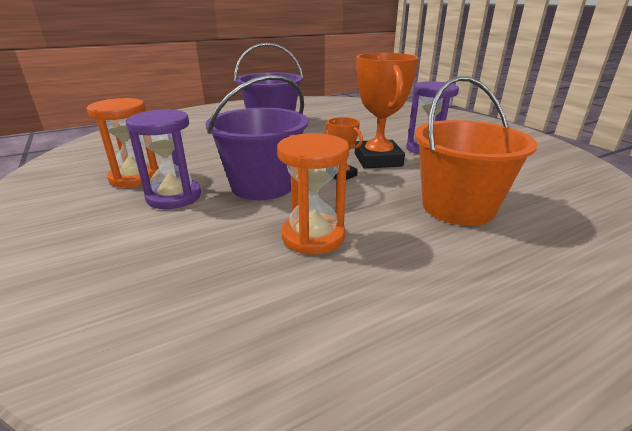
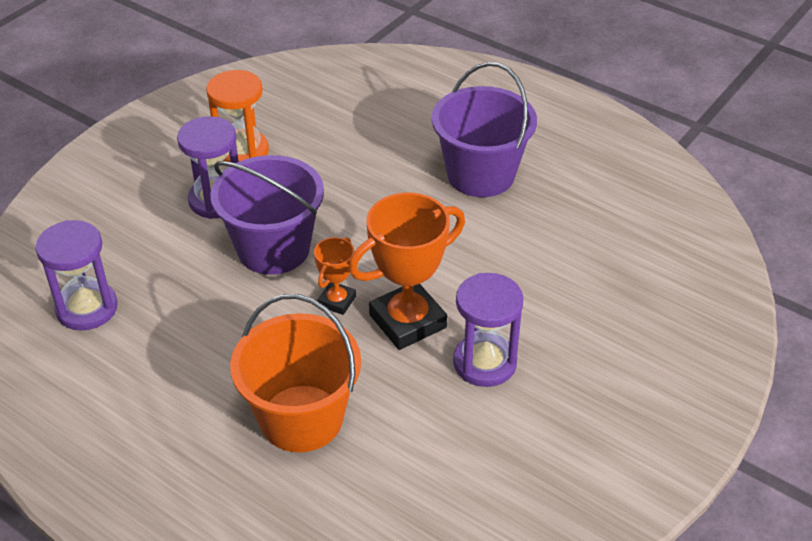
camera: 65 degrees right, 15 degrees up
(233, 298) = (87, 308): none -> purple hourglass
(313, 236) = (188, 322): orange hourglass -> none

